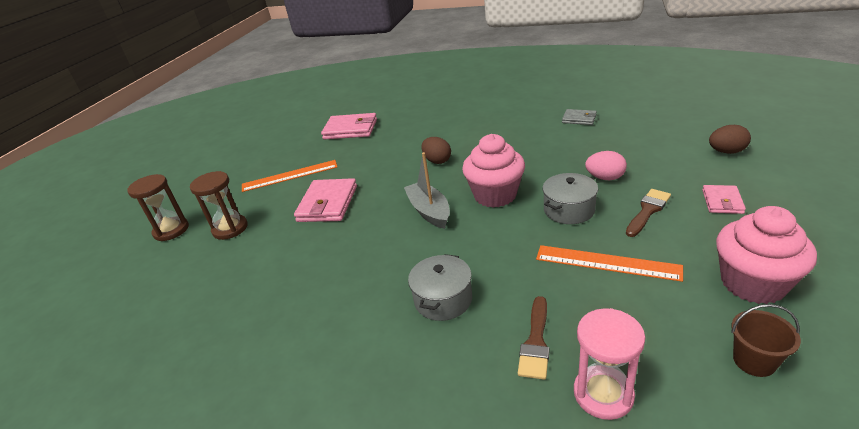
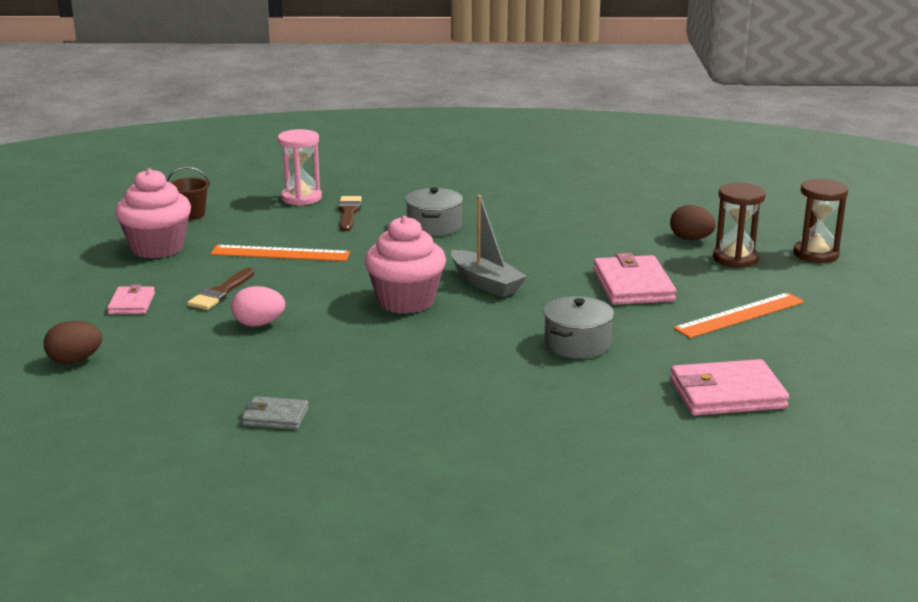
camera: 160 degrees right, 10 degrees down
(437, 161) = (511, 340): brown egg -> brown egg (691, 239)
(569, 210) = (312, 290): grey pot -> grey pot (577, 344)

